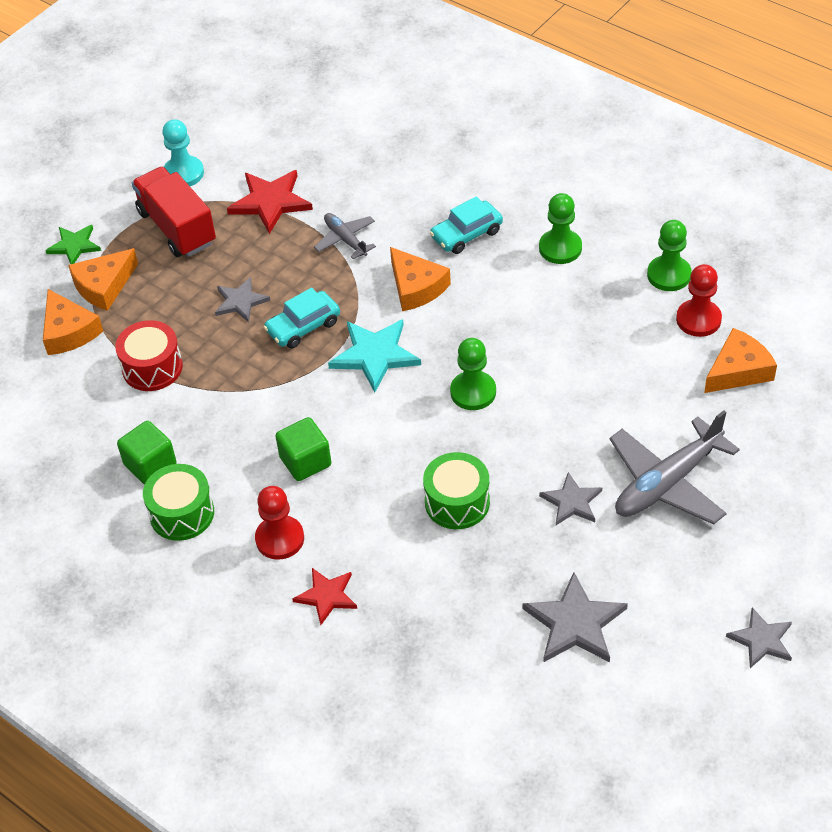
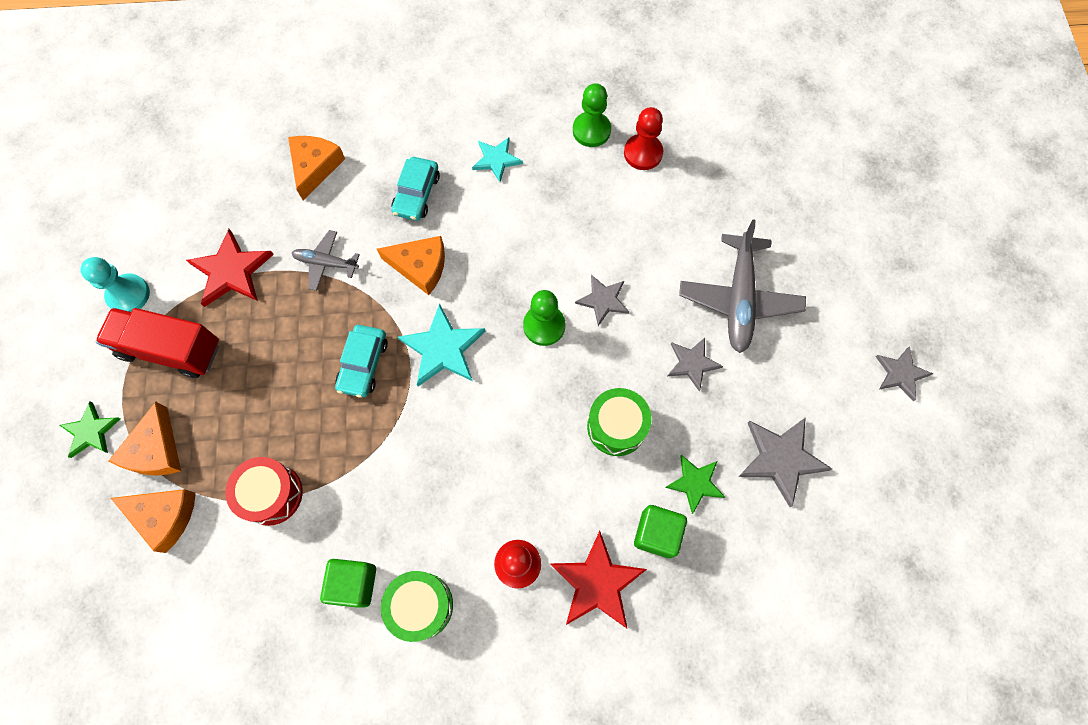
camera: 45 degrees left, 20 degrees up
(240, 301) = (290, 379): grey star -> grey star (603, 300)
(305, 461) = (475, 481): green cube -> green cube (657, 533)
(327, 596) = (597, 582): red star -> red star, size x1.57
(480, 587) = (695, 483): none -> green star
(560, 248) = (496, 160): green pawn -> turquoise star
(738, 370) = (704, 175): orange cheese -> orange cheese (315, 167)

